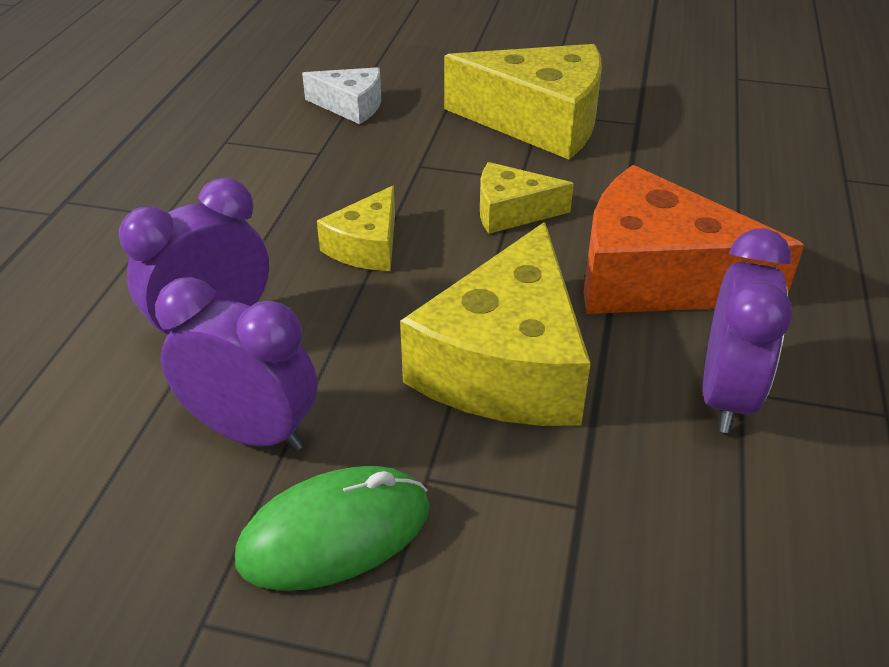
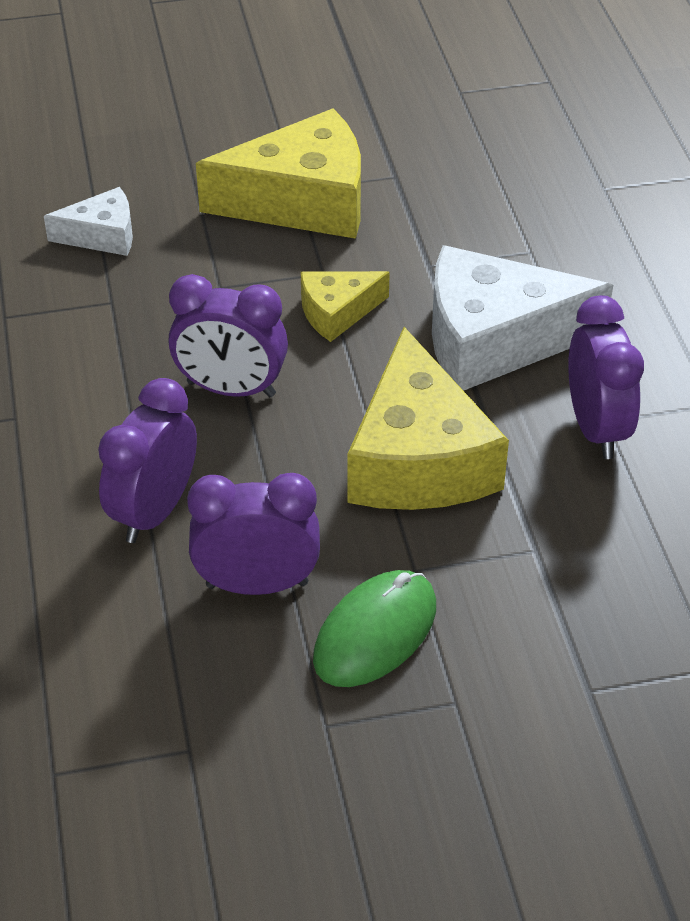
camera: 25 degrees left, 5 degrees up
(367, 246) = (231, 389): yellow cheese -> purple clock
(656, 276) = (494, 340): orange cheese -> white cheese

